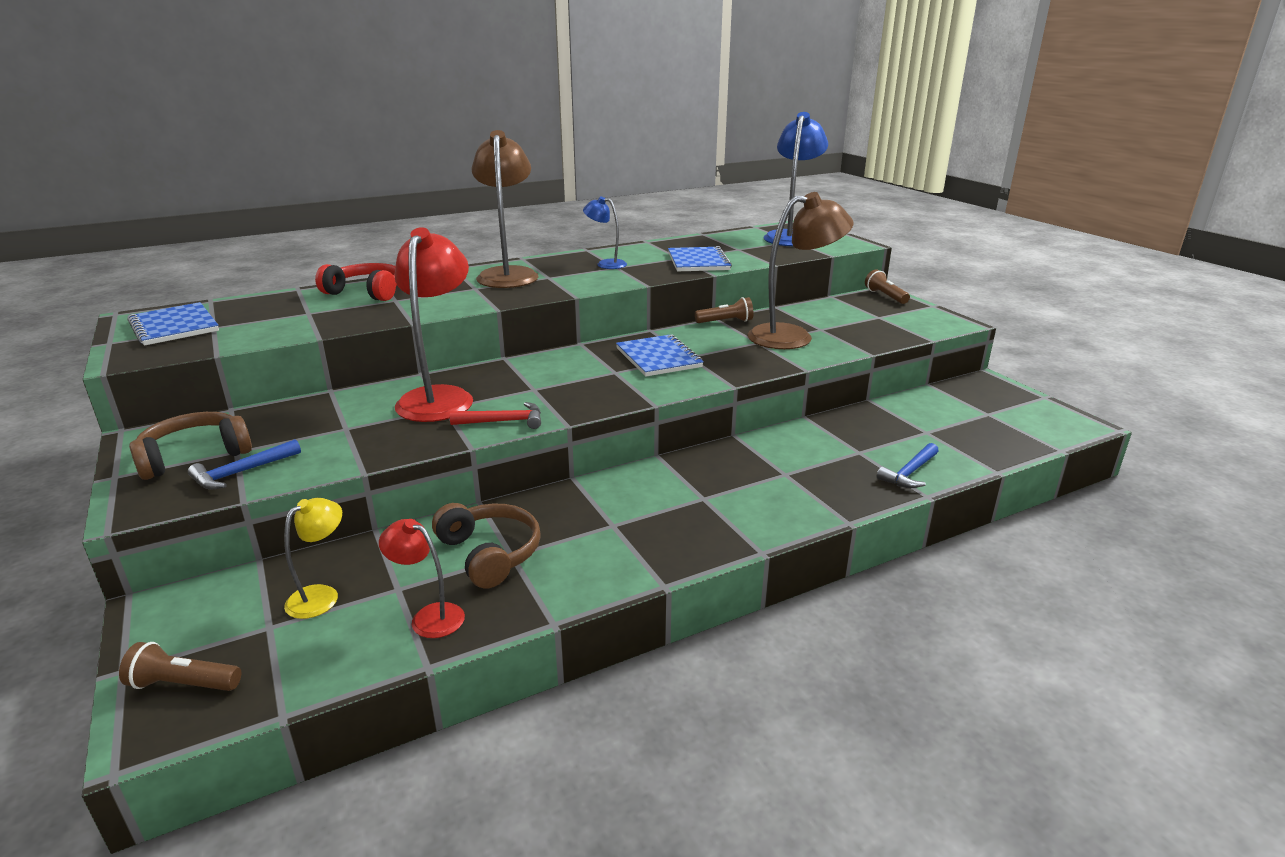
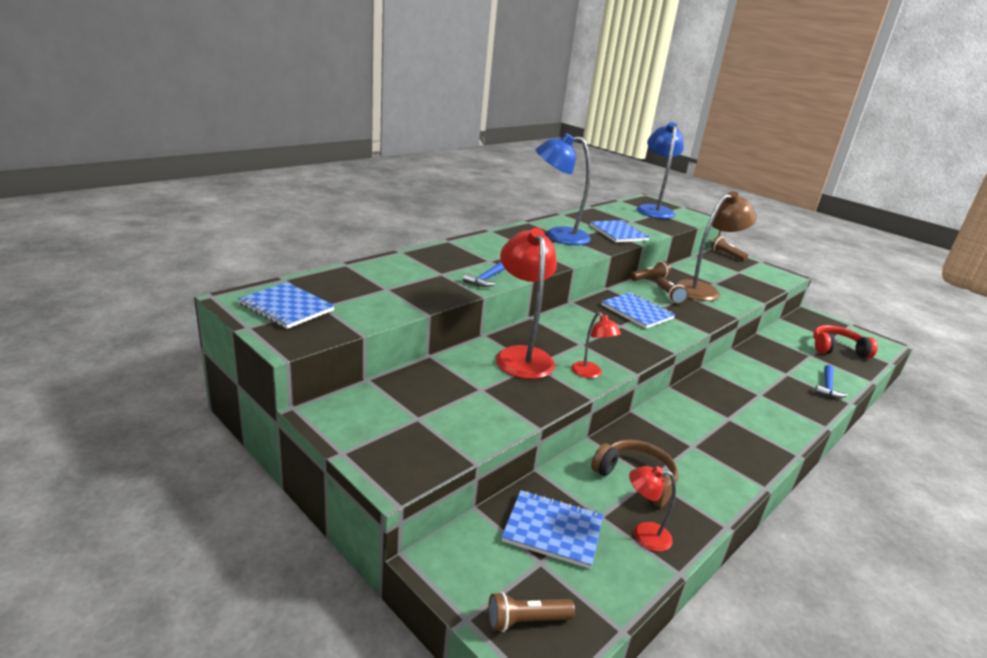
camera: 20 degrees left, 0 degrees up
(194, 456) = (388, 426): brown headphones -> none
(241, 472) = (445, 437): blue hammer -> blue hammer (486, 279)
(321, 595) = (553, 530): yellow lamp -> blue notebook
(366, 292) = (408, 266): red headphones -> red headphones (837, 349)
(504, 421) = (590, 374): red hammer -> red lamp
(508, 274) = (498, 247): brown lamp -> none
(606, 264) = (557, 236): blue lamp -> blue lamp, size x1.97
(730, 342) = (669, 296): none -> brown flashlight

